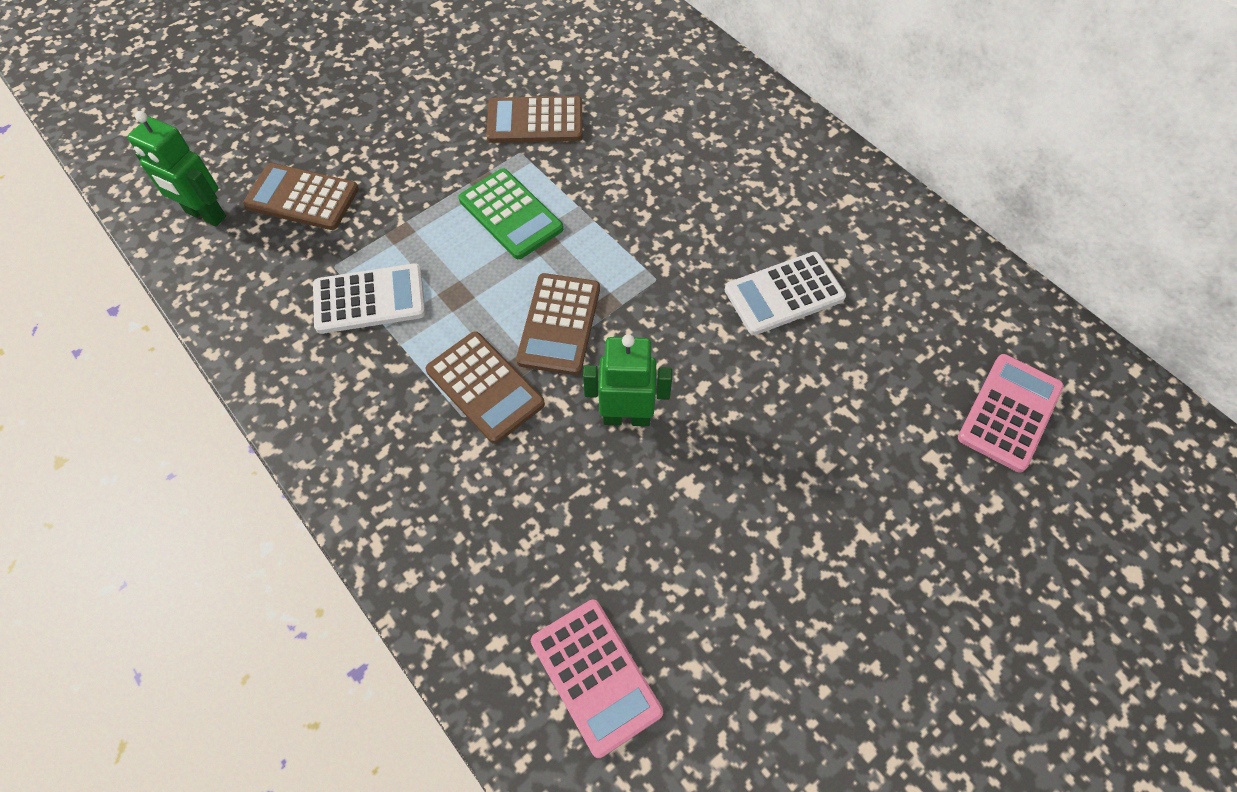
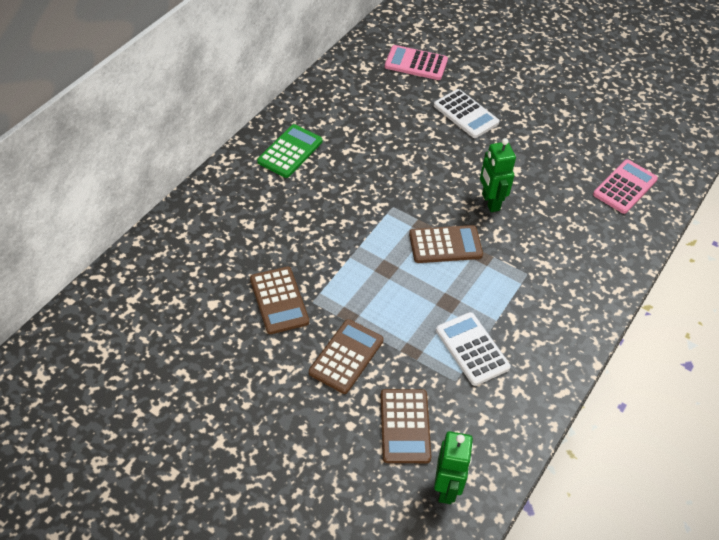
camera: 110 degrees left, 10 degrees down
(485, 387) = (503, 269): brown calculator -> brown calculator (346, 356)
(511, 214) = (371, 291): green calculator -> green calculator (290, 151)
(784, 294) = (379, 149): white calculator -> white calculator (466, 114)

